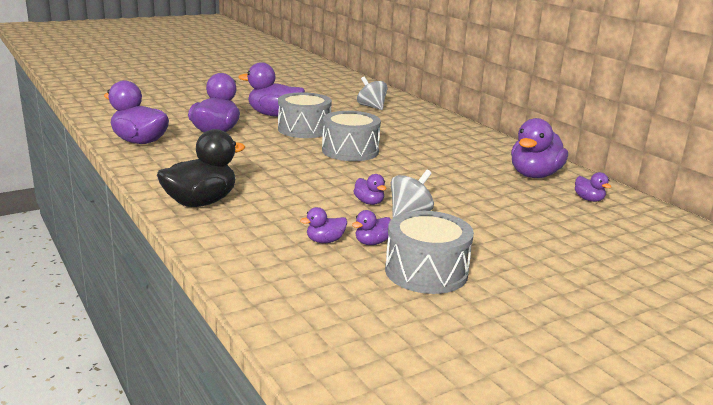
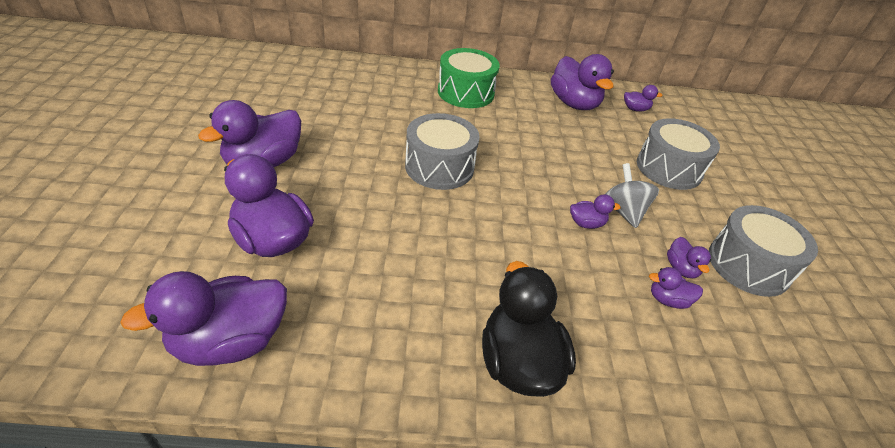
camera: 60 degrees left, 20 degrees up
(304, 129) = (341, 165): grey drum -> grey drum (669, 168)
(325, 241) = (667, 300): purple duck -> purple duck turned 90 degrees clockwise
(371, 107) = (317, 87): grey spinning top -> none
(459, 140) = (465, 92): none -> green drum

